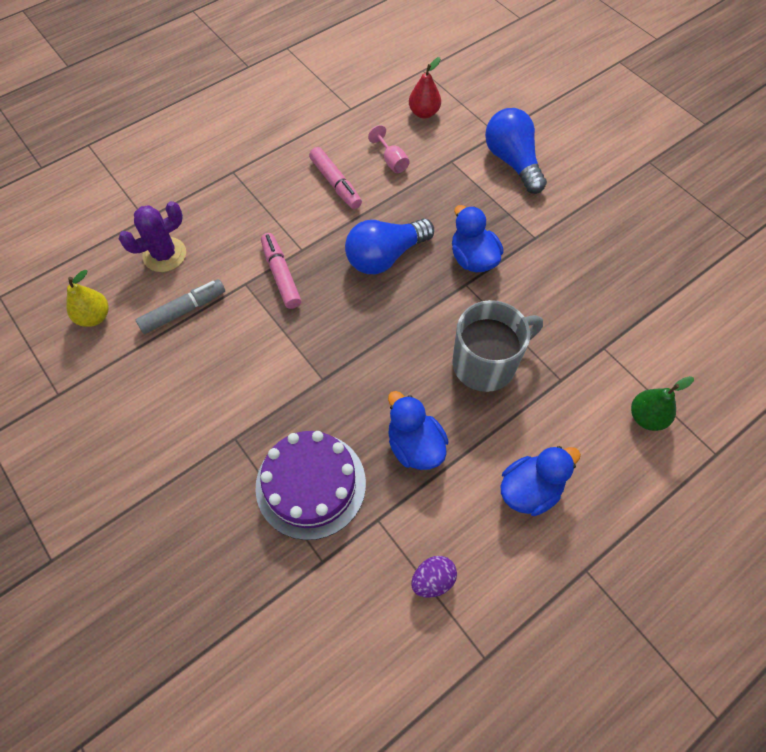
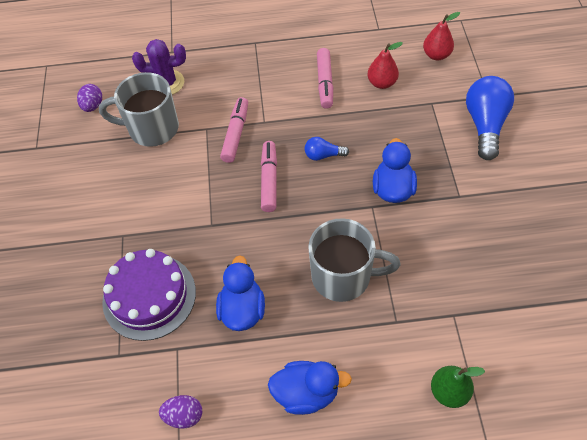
camera: 35 degrees right, 5 degrees down
(94, 317) = (93, 106): yellow pear -> purple egg
(183, 311) = (152, 128): grey marker -> grey mug
(349, 306) = (269, 180): none -> pink marker
(385, 256) = (323, 155): blue light bulb -> blue light bulb, size x0.51
(391, 161) = (382, 83): pink goblet -> red pear

